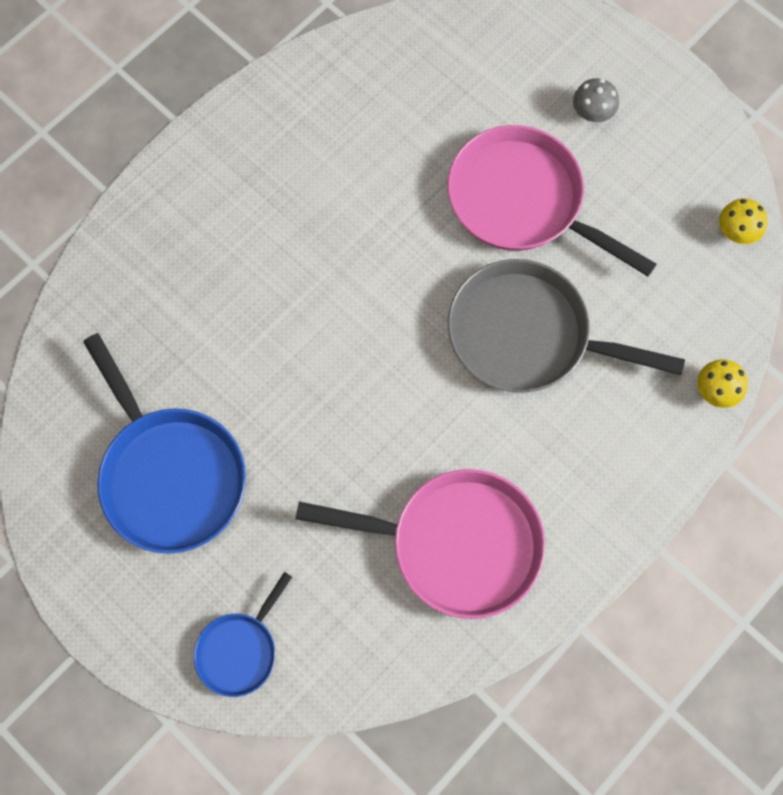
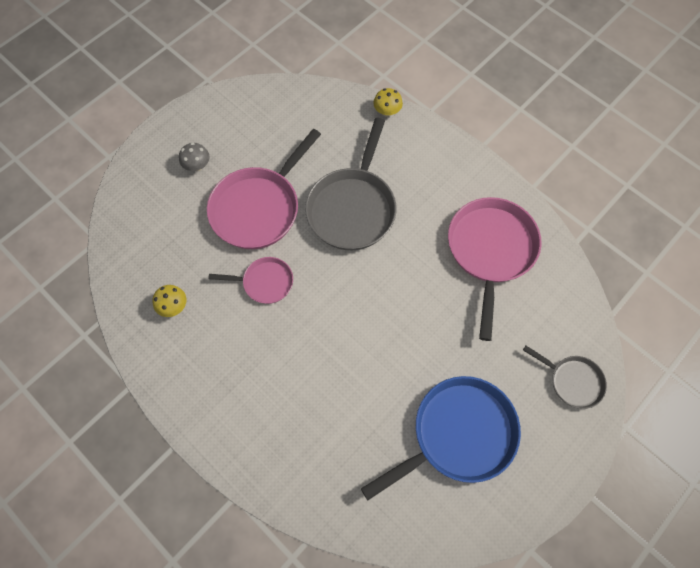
camera: 90 degrees left, 5 degrees down
(240, 649) = (572, 381): blue pan -> grey pan
(401, 215) = (264, 282): none -> pink pan
(736, 231) = (286, 94): yellow mushroom -> yellow mushroom (173, 306)

